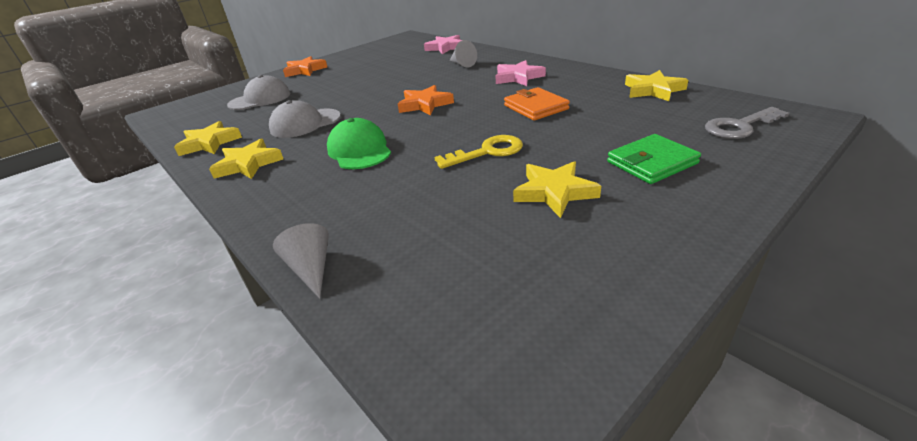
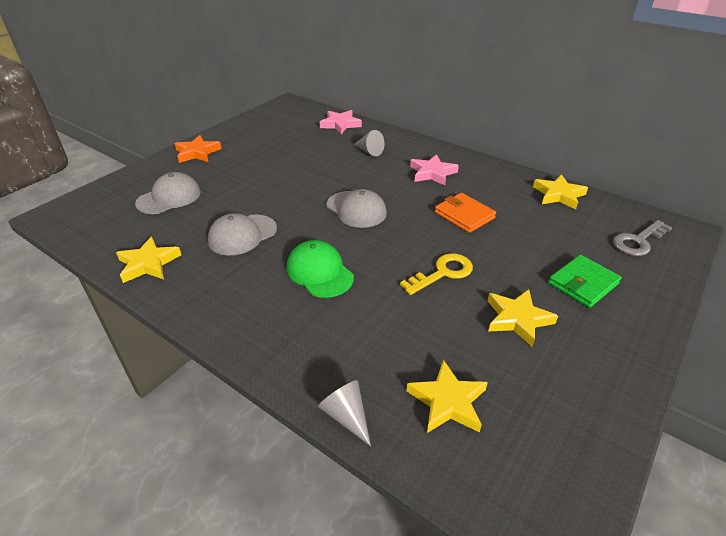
camera: 15 degrees left, 5 degrees up
(248, 164) = (211, 293): yellow star -> yellow star (447, 401)
(425, 104) = (356, 209): orange star -> grey cap

